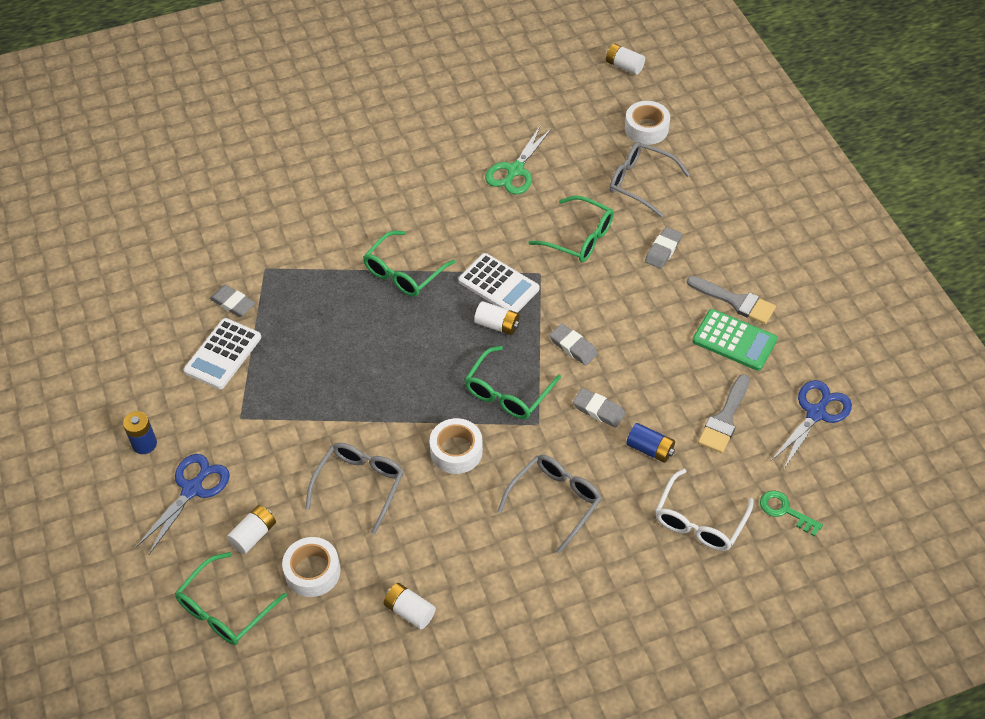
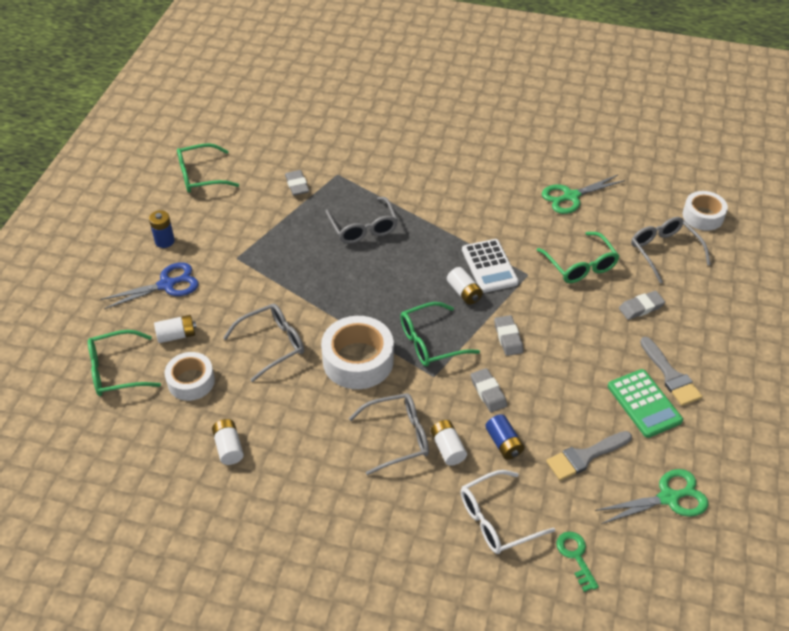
camera: 35 degrees right, 5 degrees down
(223, 354) = (262, 213): white calculator -> none
(343, 312) = (363, 228): none -> grey glasses
(404, 273) = (428, 224): green glasses -> green glasses (200, 176)
(456, 451) = (358, 360): white tape -> white tape, size x1.55
(624, 66) = (722, 165): white battery -> white battery (447, 448)
(816, 413) = (668, 498): blue scissors -> green scissors

